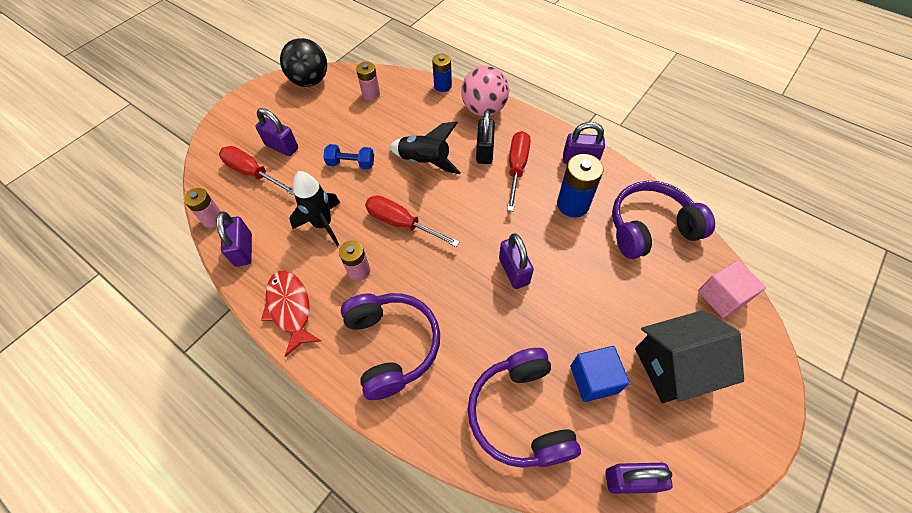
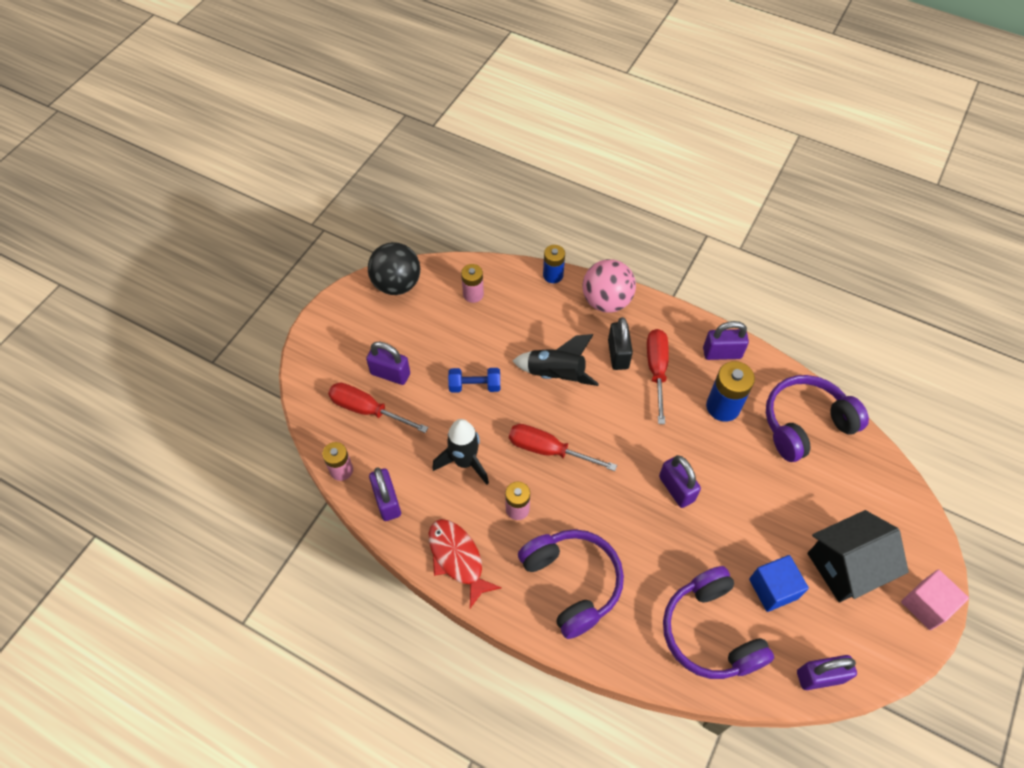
camera: 10 degrees left, 0 degrees up
(722, 296) = (883, 489): pink cube -> pink cube (926, 605)

